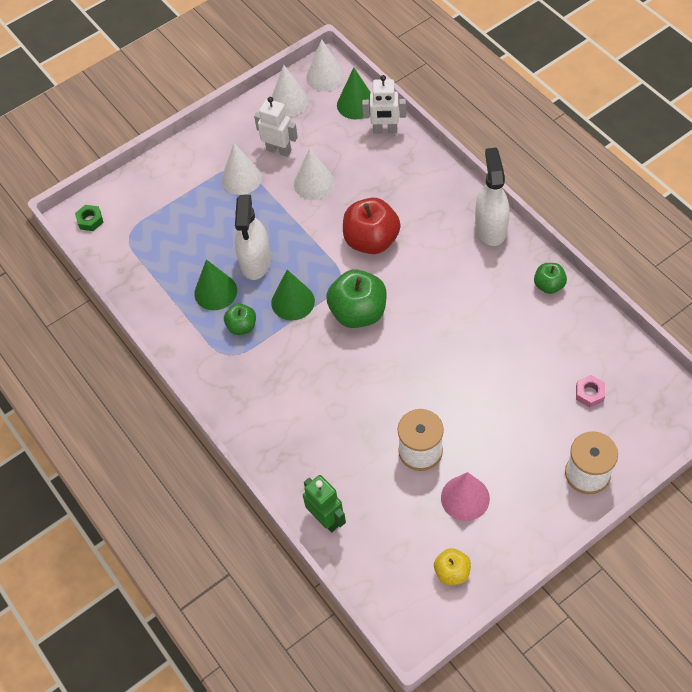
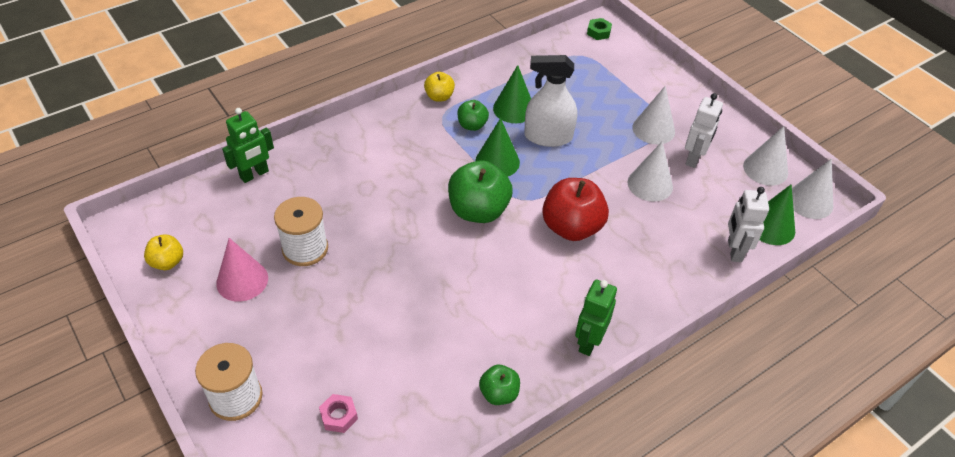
camera: 85 degrees right, 10 degrees down
(198, 360) = (439, 97): none -> yellow apple
(490, 228) = (588, 341): white spray bottle -> green robot

